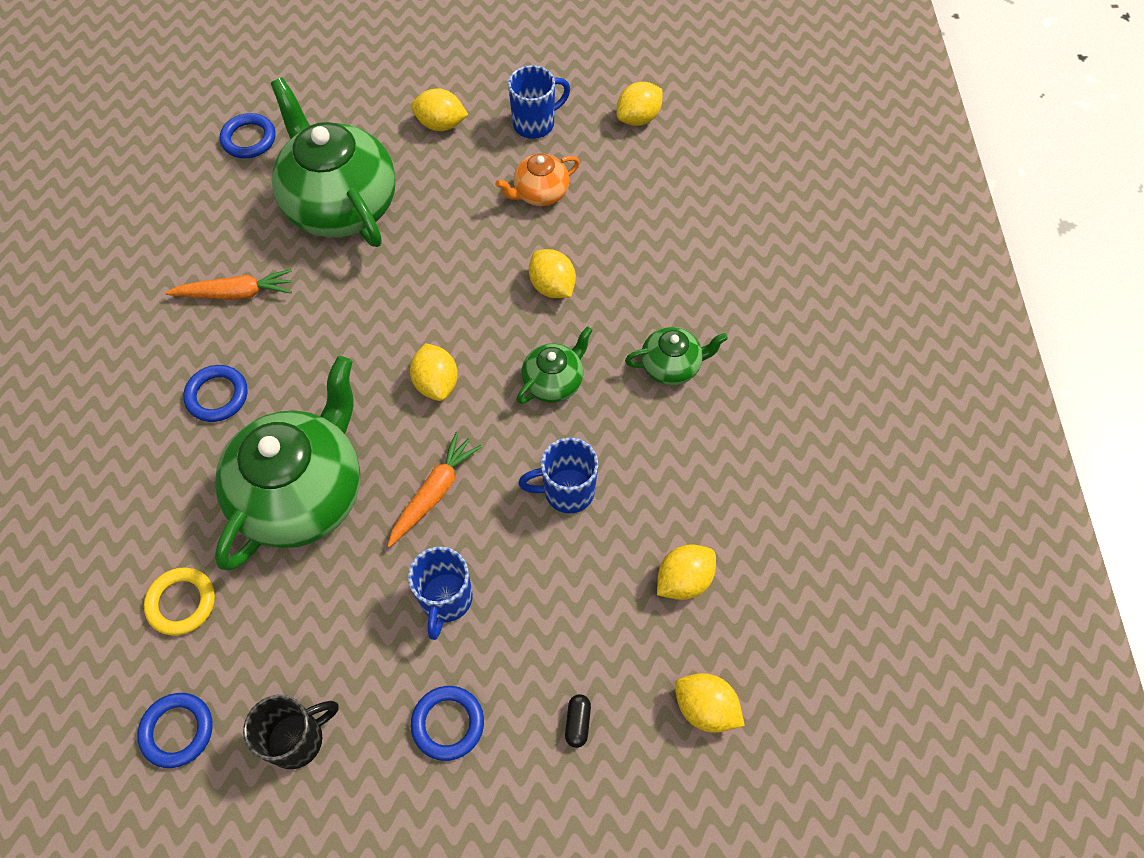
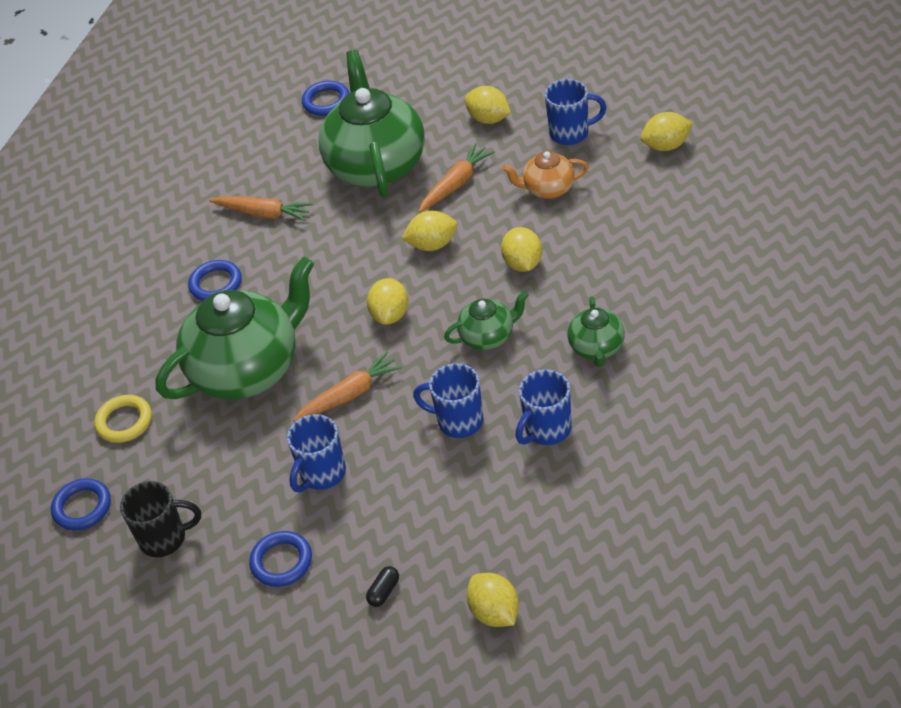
camera: 30 degrees right, 15 degrees down
(439, 209) = (456, 184): none -> orange carrot
(663, 475) = (547, 430): none -> blue mug
(671, 366) = (597, 348): green teapot -> green teapot turned 75 degrees clockwise
(683, 580) = (524, 513): yellow lemon -> yellow lemon (432, 244)

